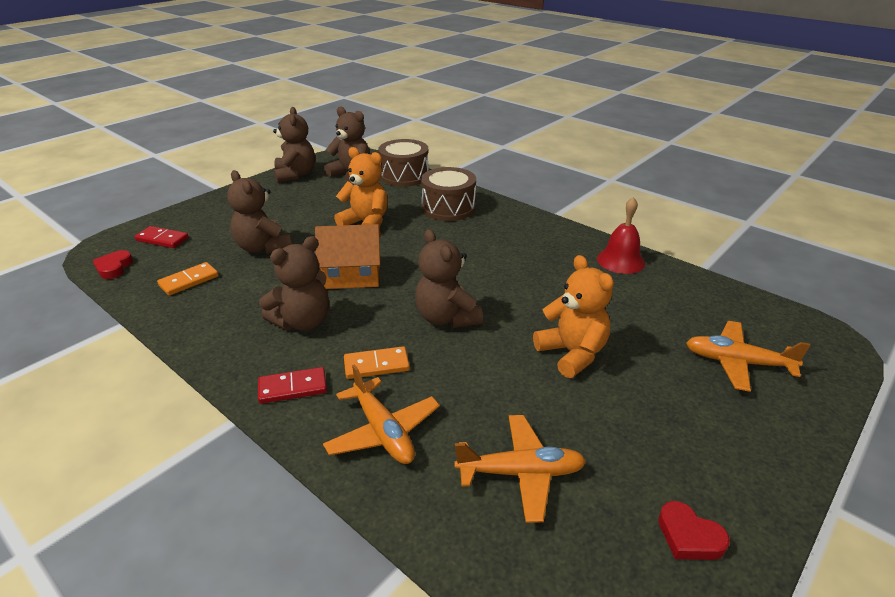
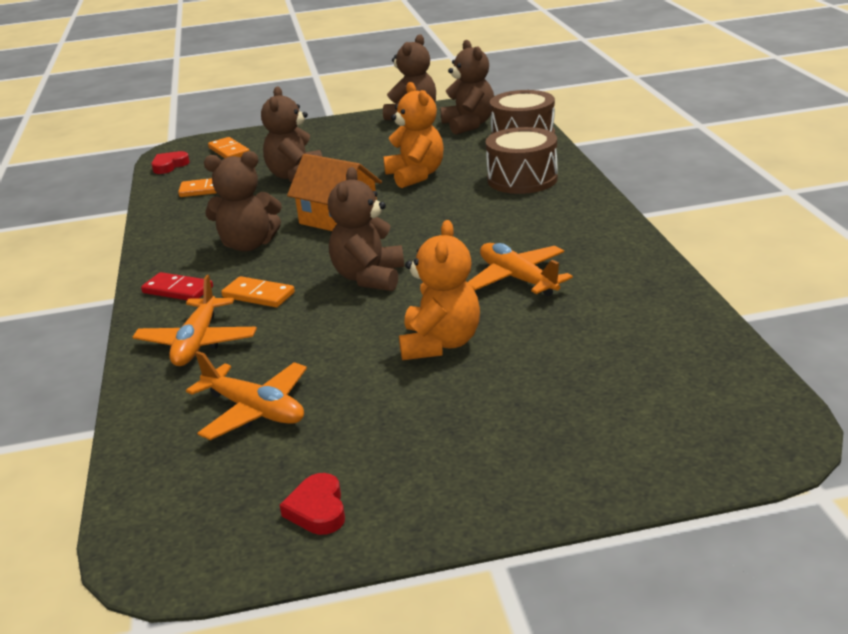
camera: 40 degrees right, 5 degrees down
(162, 239) = (229, 151): red domino -> orange domino
(620, 261) = (640, 279): red bell -> none
(737, 362) = (608, 413): orange plane -> orange plane (517, 279)

